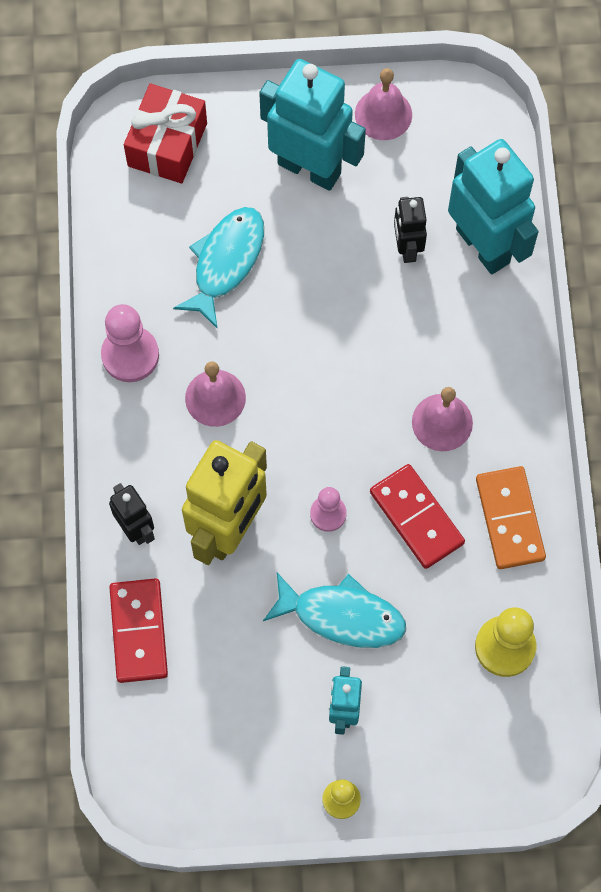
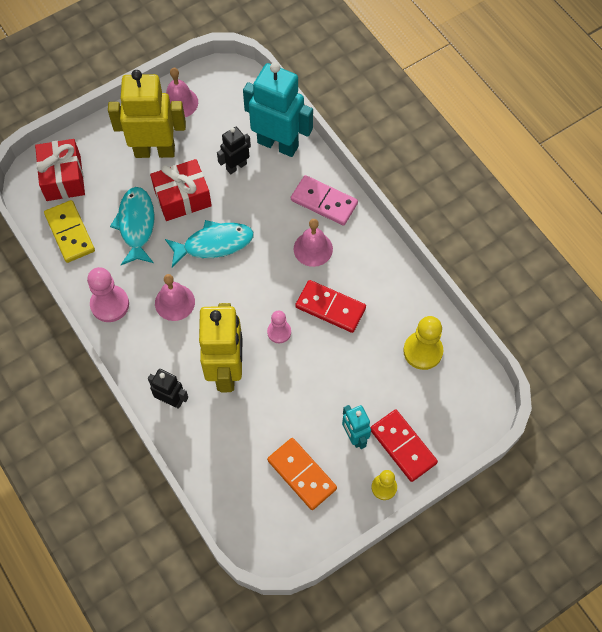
camera: 30 degrees left, 5 degrees down
(134, 227) = (70, 233): none -> yellow domino
(138, 631) = (208, 458): red domino -> red domino (403, 446)
(308, 256) = (182, 198): none -> red gift
(309, 168) = (155, 151): turquoise robot -> yellow robot
(342, 616) = (321, 384): turquoise fish -> turquoise fish (214, 244)
(407, 248) = (236, 166): black robot -> black robot turned 90 degrees clockwise
(497, 363) = (324, 202): none -> pink domino
(510, 519) = (382, 281): orange domino -> orange domino (302, 474)

